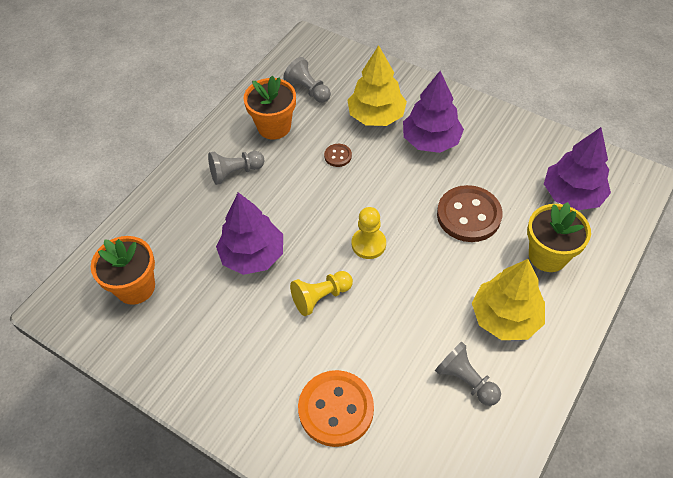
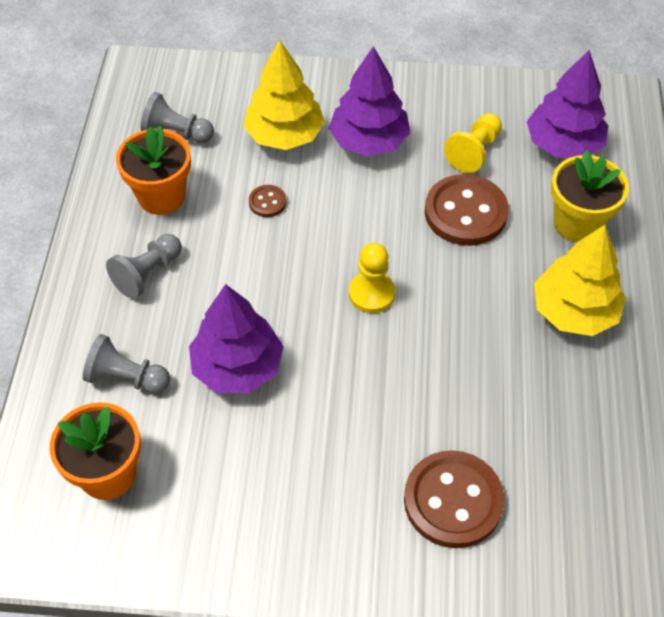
camera: 30 degrees left, 0 degrees up
(321, 297) = (354, 380): yellow pawn -> yellow pawn (474, 151)
(336, 409) = (453, 500): orange button -> brown button
(466, 380) = (574, 400): grey pawn -> grey pawn (126, 378)

